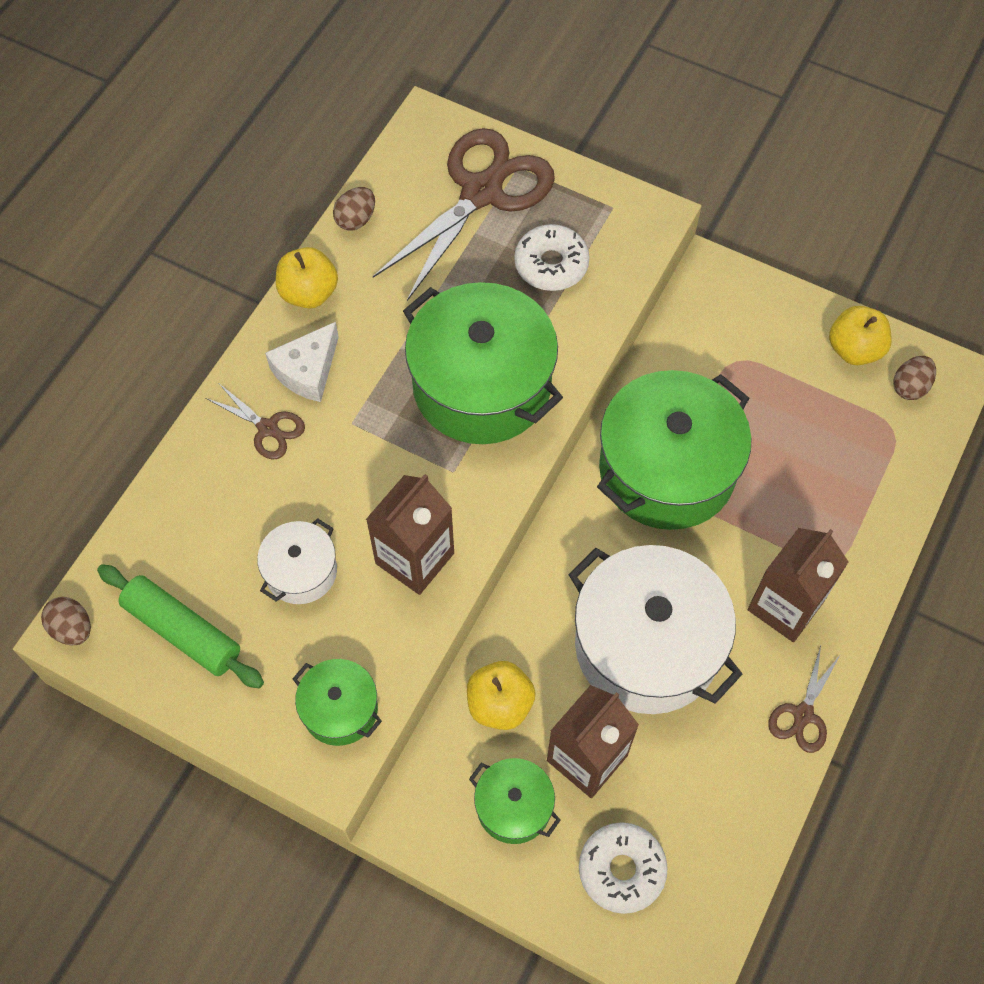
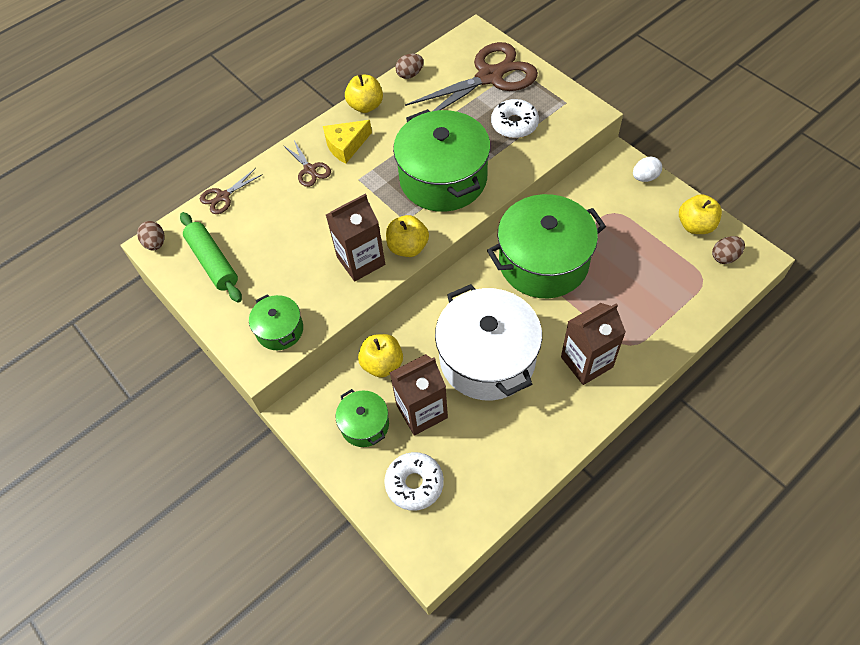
camera: 25 degrees right, 5 degrees down
(301, 571) = (293, 249): white pot -> none
(307, 371) = (346, 145): white cheese -> yellow cheese
(476, 514) = (408, 247): none -> yellow apple
(758, 292) = (645, 177): none -> white egg
(803, 715) = (571, 430): brown scissors -> brown scissors (223, 197)

